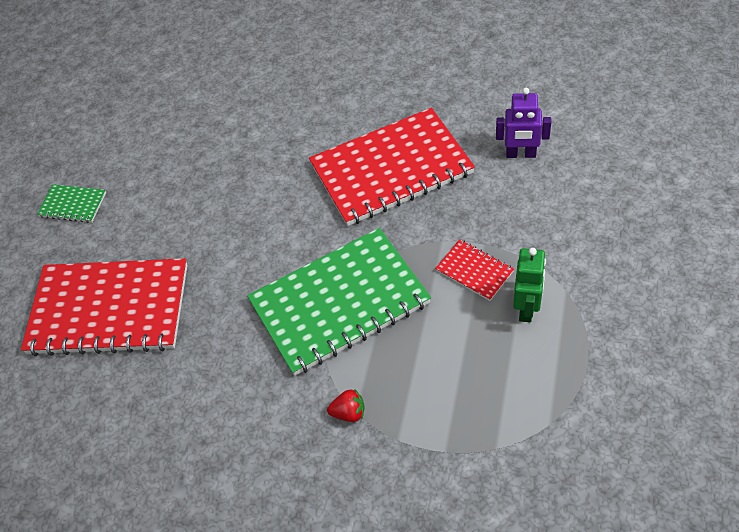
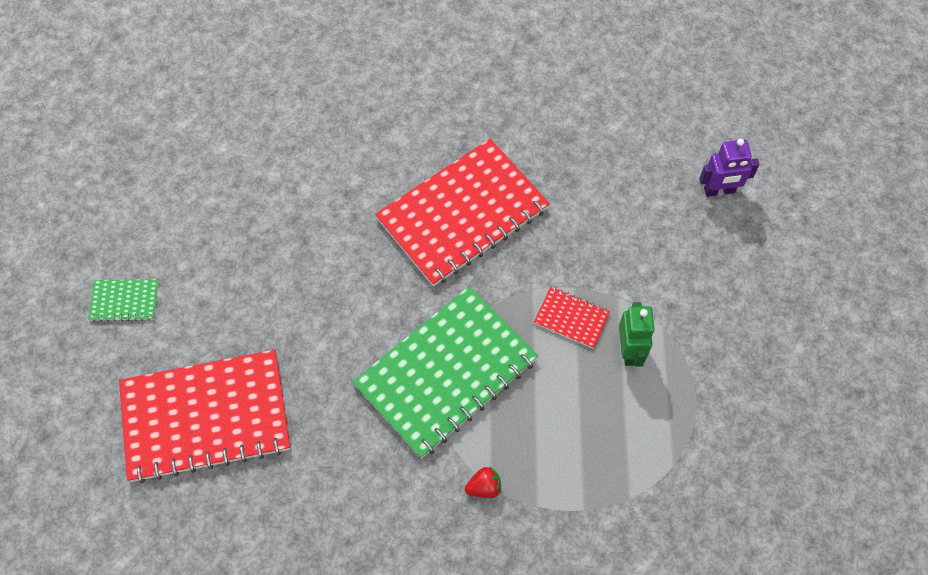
camera: 20 degrees left, 10 degrees up
(520, 154) = (590, 180): purple robot -> purple robot (719, 190)

